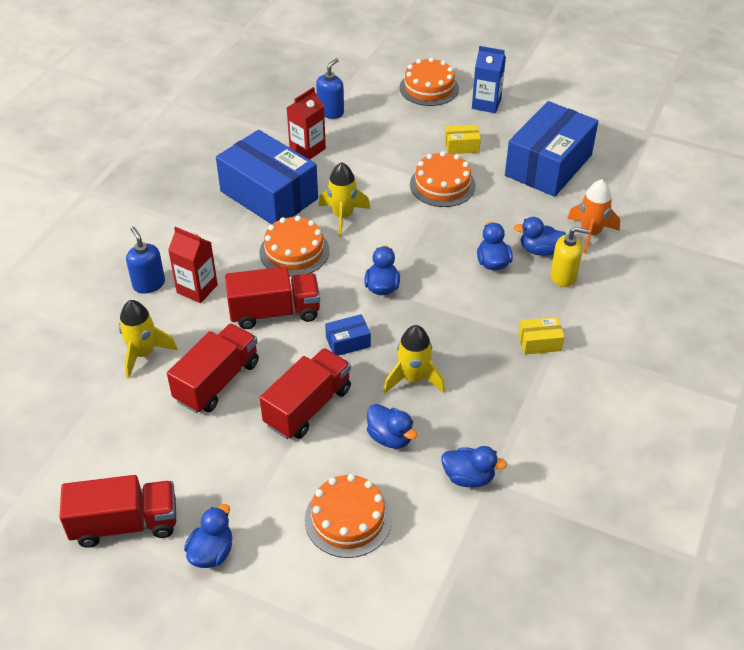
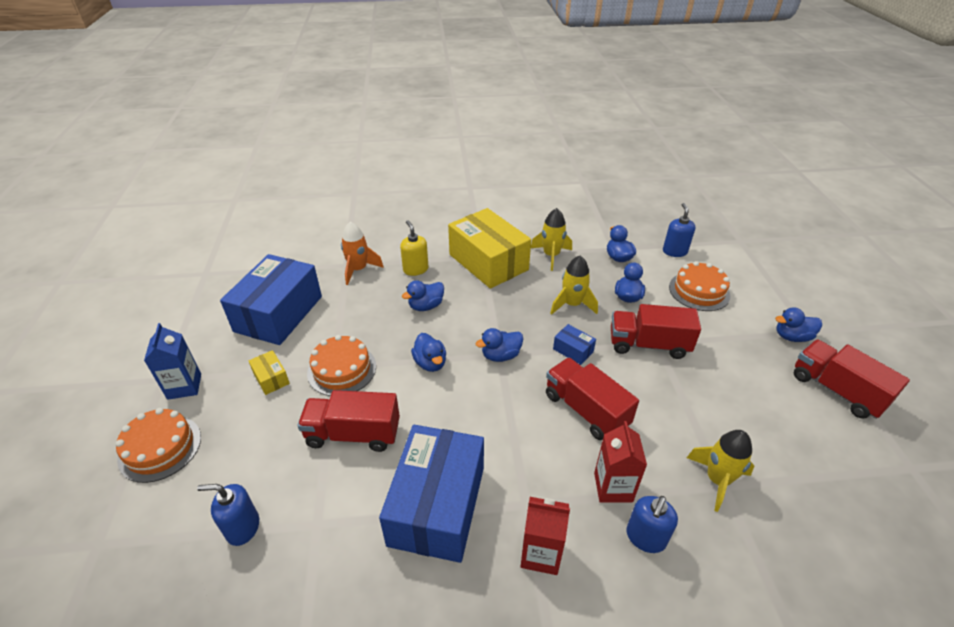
camera: 120 degrees left, 5 degrees down
(217, 381) = (685, 408): red truck -> red truck (353, 434)
(294, 251) = (504, 435): orange cake -> none
(307, 149) = (333, 512): red carton -> red carton (541, 553)
(343, 216) = (431, 422): yellow rocket -> yellow rocket (551, 255)
(440, 554) = (674, 251): none -> blue soap dispenser
(539, 342) = (488, 262): yellow box -> yellow box, size x2.43
(540, 250) = (394, 287): blue duck -> blue duck (430, 363)
(548, 165) = (278, 313): blue box -> blue box turned 75 degrees counterclockwise

